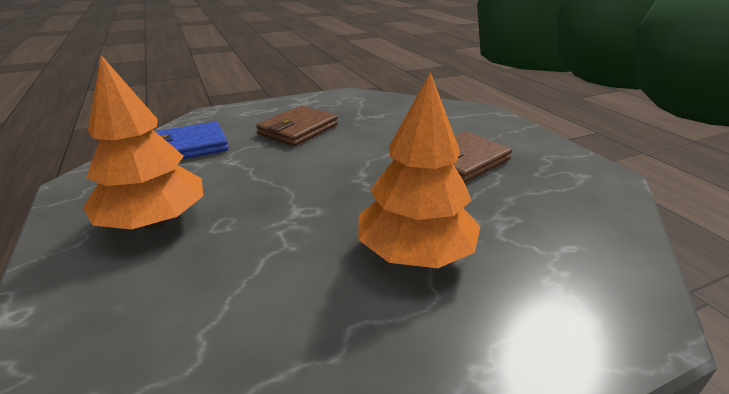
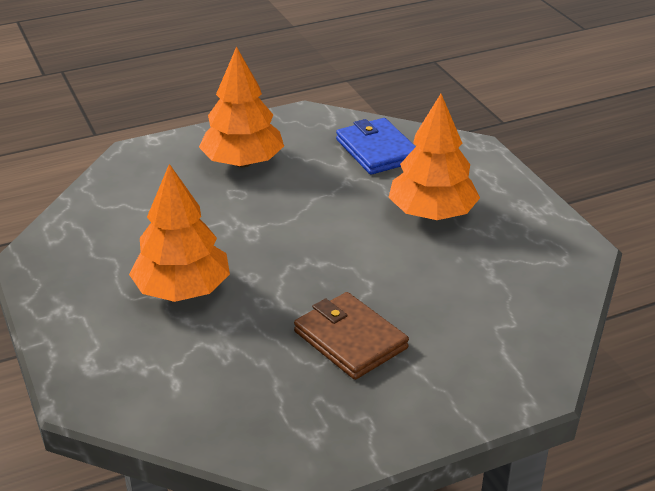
camera: 90 degrees right, 5 degrees up
(298, 129) = (432, 214): brown wallet -> orange tree

